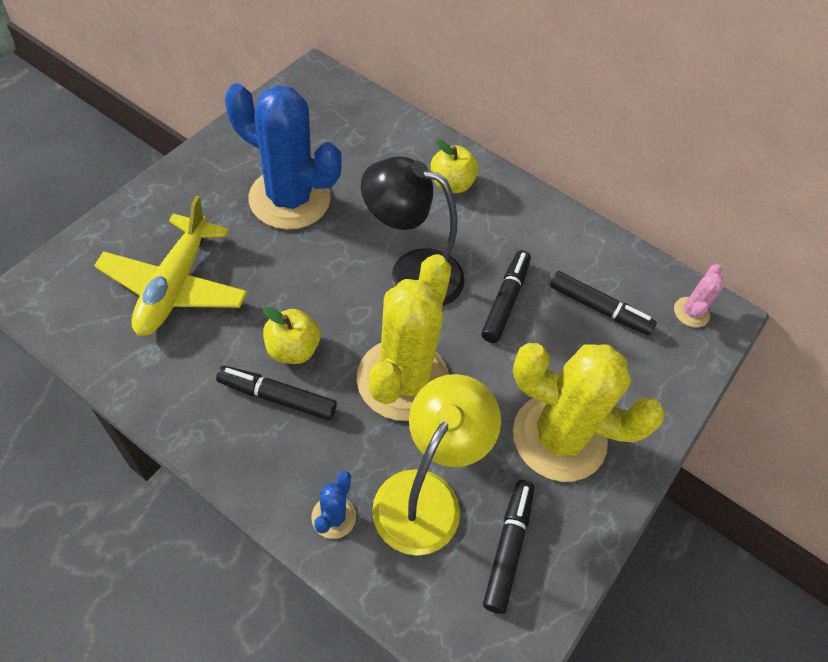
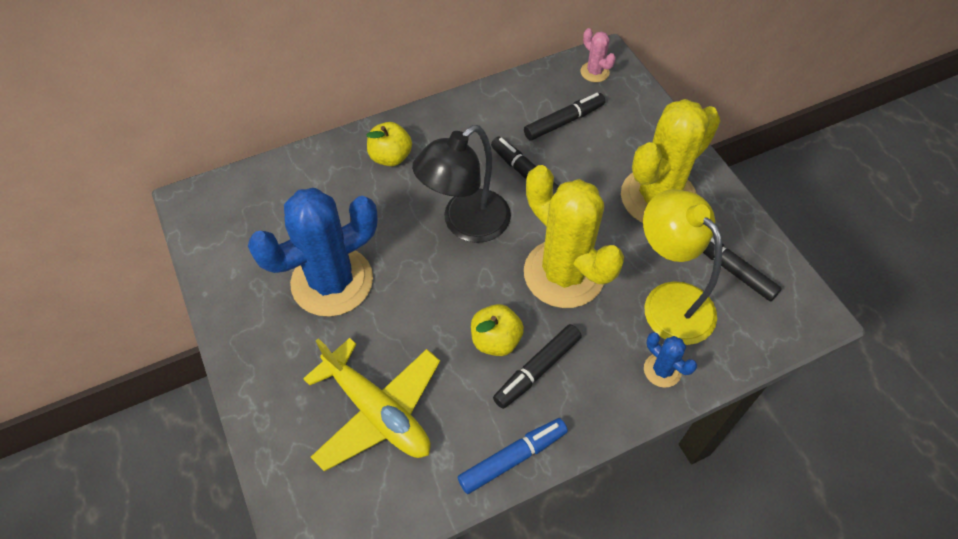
camera: 55 degrees left, 0 degrees up
(172, 412) = (513, 458): none -> blue marker

